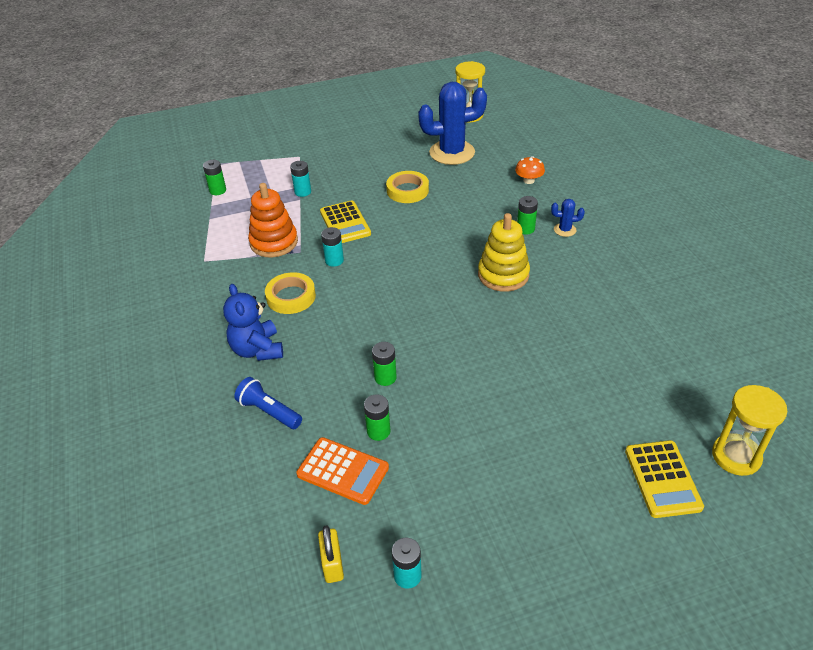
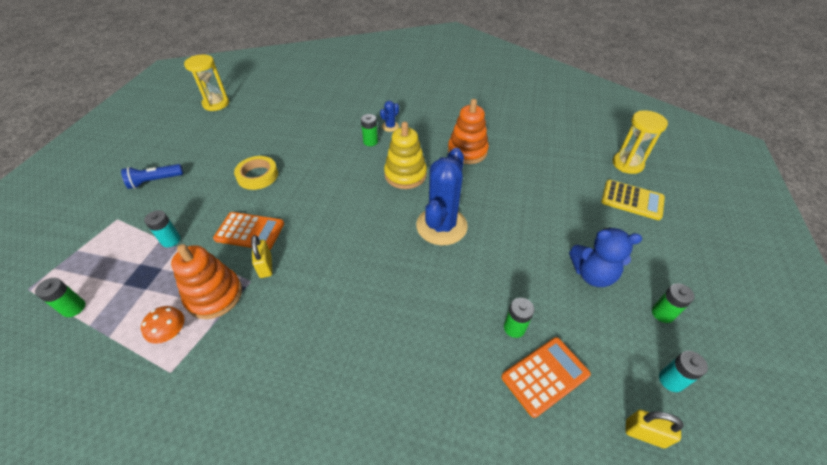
camera: 60 degrees left, 5 degrees up
(257, 350) = (350, 379): blue teddy bear -> blue teddy bear (592, 274)
(268, 411) = (440, 406): blue flashlight -> blue flashlight (155, 181)
(291, 297) = (303, 316): yellow tape -> none
(319, 251) = (265, 266): none -> yellow padlock
(334, 260) = (289, 261): turquoise battery -> none
(345, 223) = (250, 231): yellow calculator -> orange calculator
(385, 377) = (458, 294): green battery -> green battery (662, 313)
(452, 152) = (246, 132): blue cactus -> blue cactus (441, 226)
(529, 180) = (324, 115): orange mushroom -> orange mushroom (171, 332)
(590, 302) = (467, 151): none -> orange stacking toy

